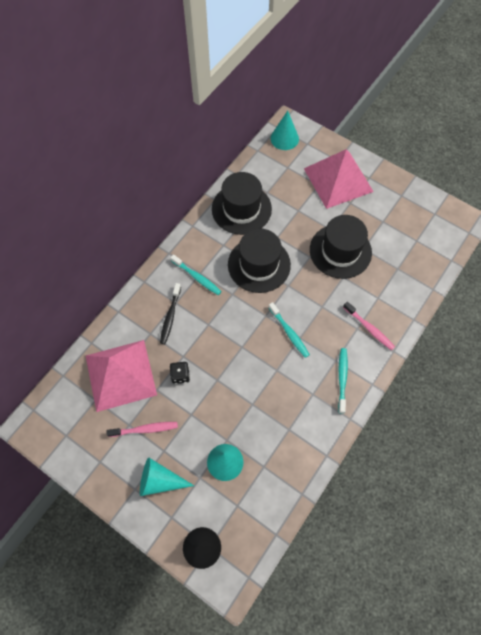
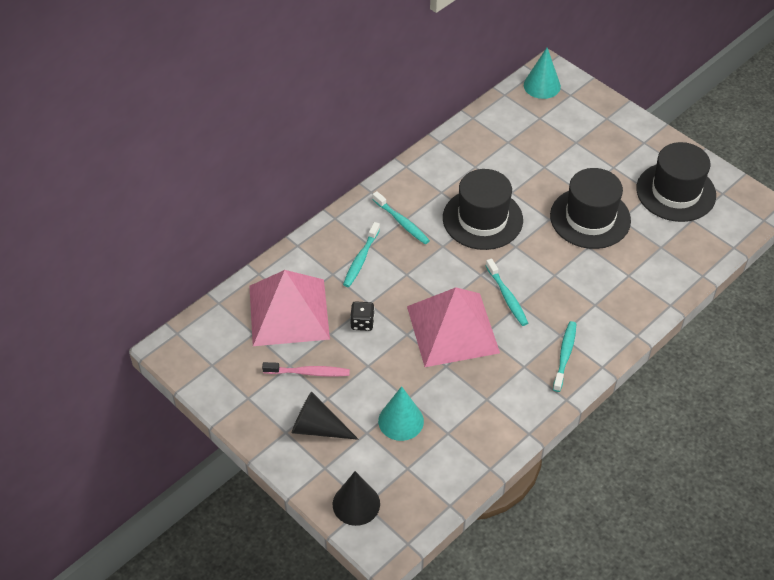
camera: 10 degrees right, 15 degrees down
(160, 480) = (317, 428): turquoise cone -> black cone
(170, 316) = (361, 259): black toothbrush -> turquoise toothbrush
(241, 209) = (471, 156): black hat -> black hat (675, 192)
(338, 180) = (603, 140): pink pyramid -> pink pyramid (453, 329)
(369, 328) = (610, 307): pink toothbrush -> none

